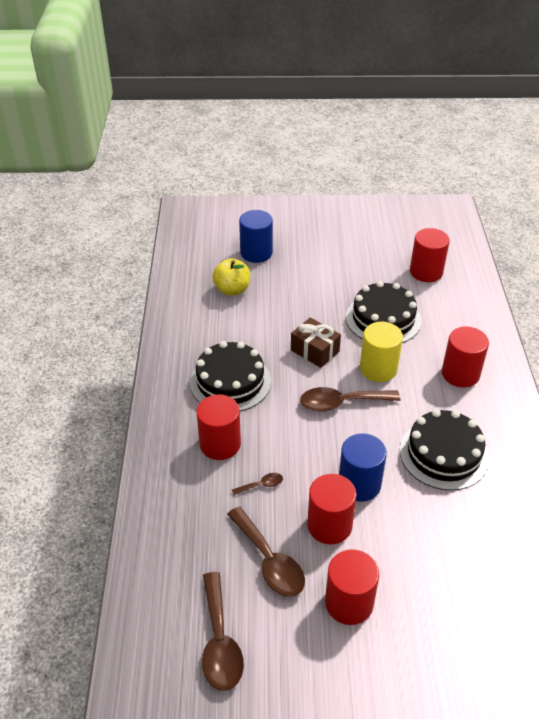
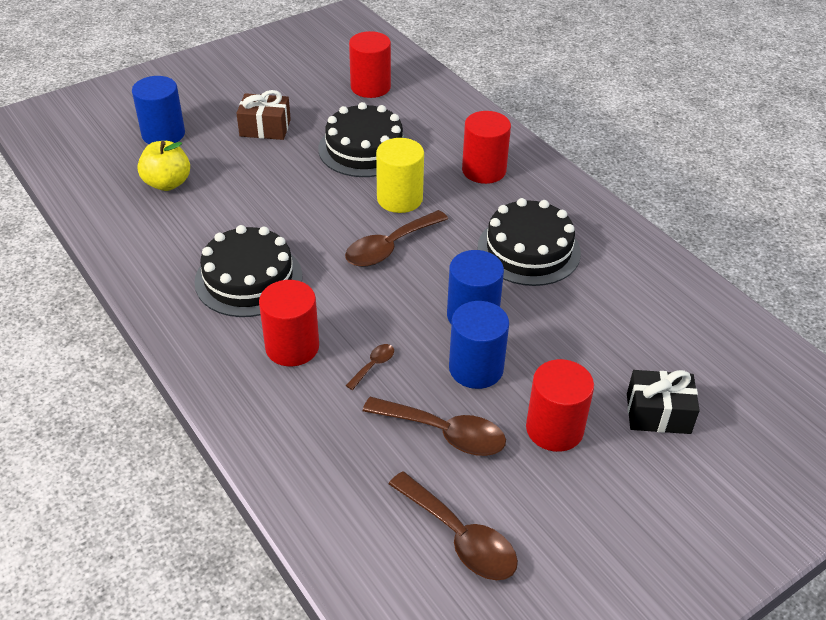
camera: 35 degrees left, 0 degrees up
(314, 351) = (318, 208): brown gift -> brown gift (265, 128)
(329, 525) = (476, 368): red cylinder -> blue cylinder
(439, 637) = (658, 413): none -> black gift

